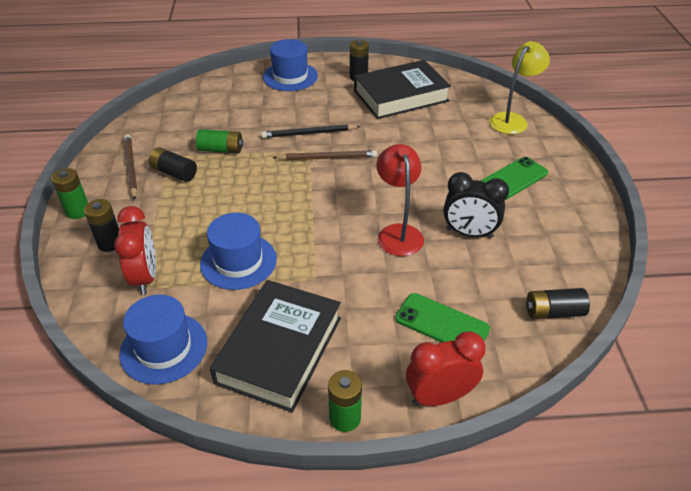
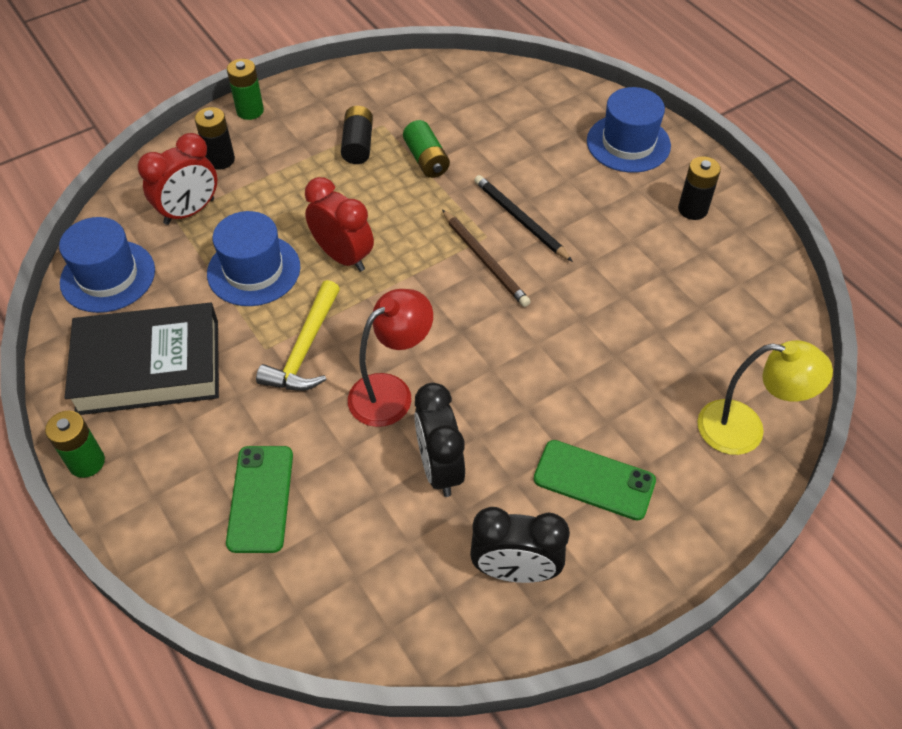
camera: 60 degrees right, 10 degrees up
(131, 167) = (342, 108): brown pencil -> none
(332, 259) = (305, 349): none -> yellow hammer
(400, 96) = (688, 274): black book -> none
(439, 396) = (151, 537): red clock -> red clock (343, 256)
(553, 312) = (346, 615): black battery -> none
(556, 230) = (515, 570): none -> black clock

